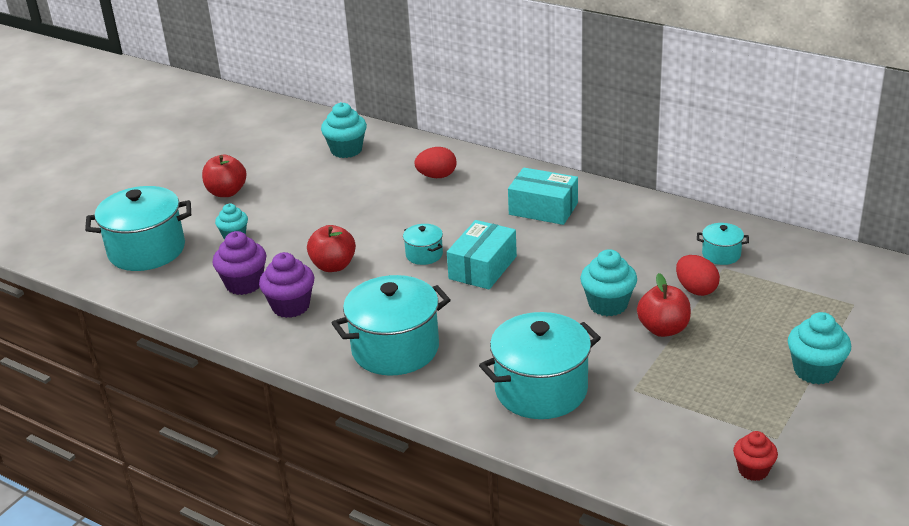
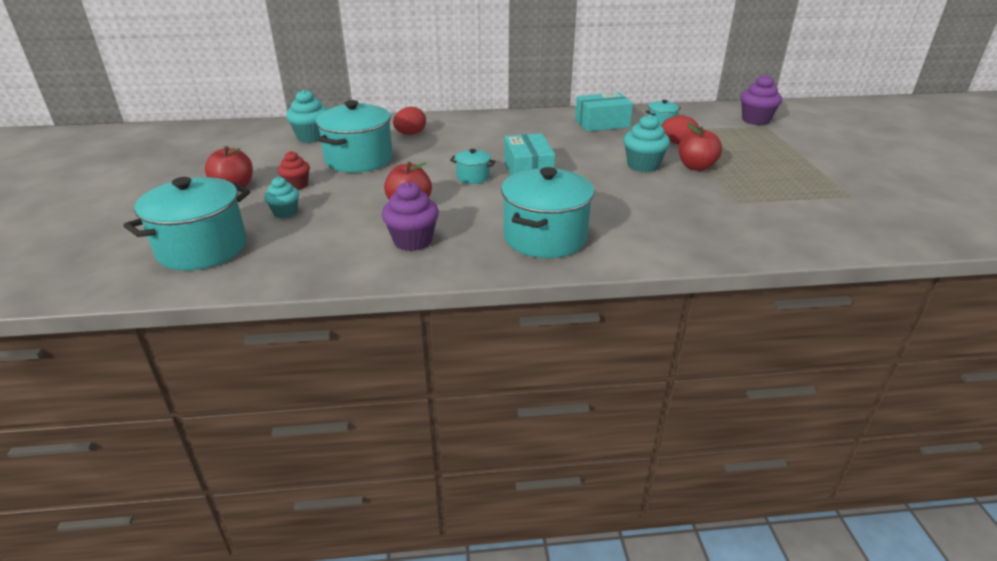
camera: 40 degrees left, 0 degrees up
(244, 284) = (344, 240): purple cupcake -> purple cupcake (755, 120)
(541, 390) = (686, 223): turquoise pot -> turquoise pot (359, 159)
(543, 209) = (516, 131): turquoise box -> turquoise box (602, 123)
(753, 470) = (873, 216): red cupcake -> red cupcake (297, 185)
(815, 371) = (806, 159): turquoise cupcake -> none

